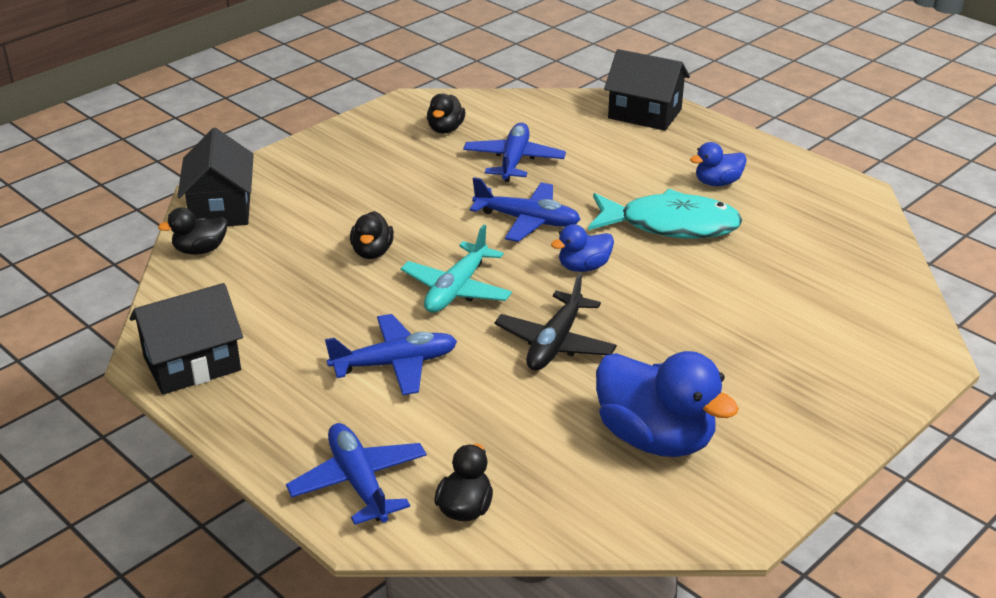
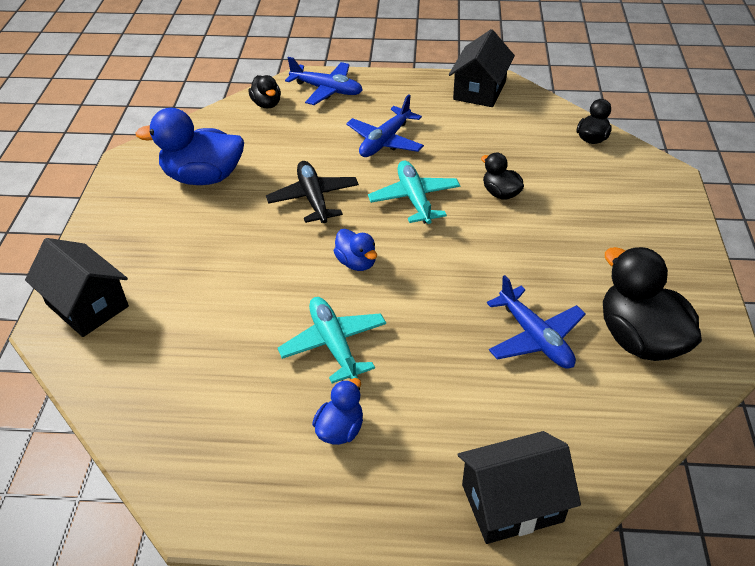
camera: 140 degrees right, 10 degrees up
(221, 208) = (637, 168): black house -> black house (87, 305)
(445, 129) = (639, 339): black duck -> black duck, size x1.92
(527, 220) = (443, 280): blue plane -> none
(583, 267) = (356, 262): blue duck -> blue duck turned 120 degrees clockwise
(670, 225) = (333, 344): turquoise fish -> turquoise plane

